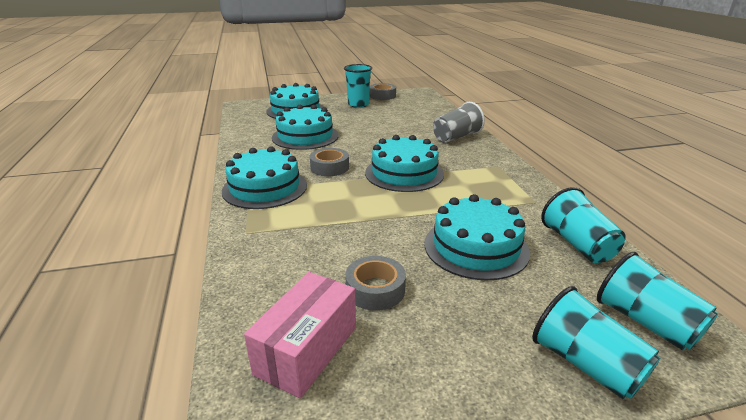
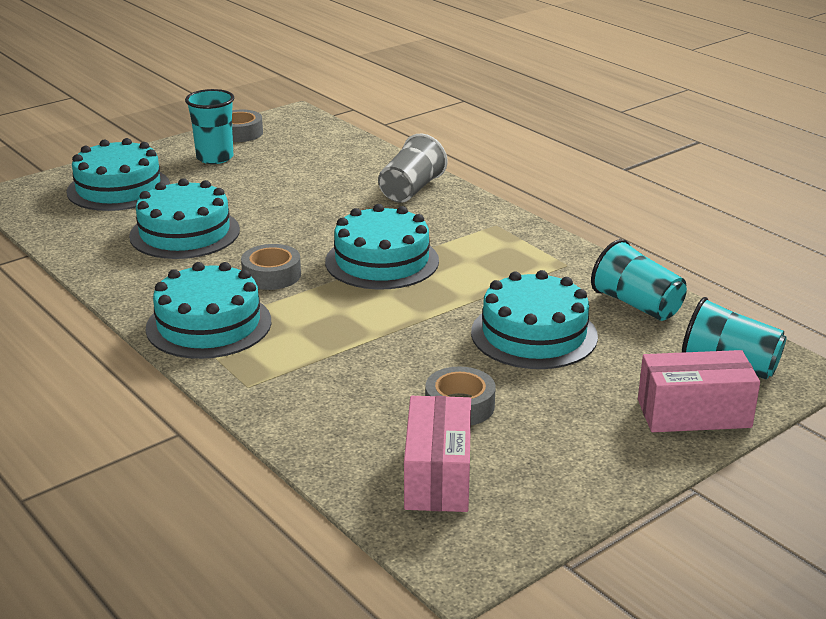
camera: 25 degrees left, 0 degrees up
(586, 364) = (694, 413): turquoise cup -> pink box

